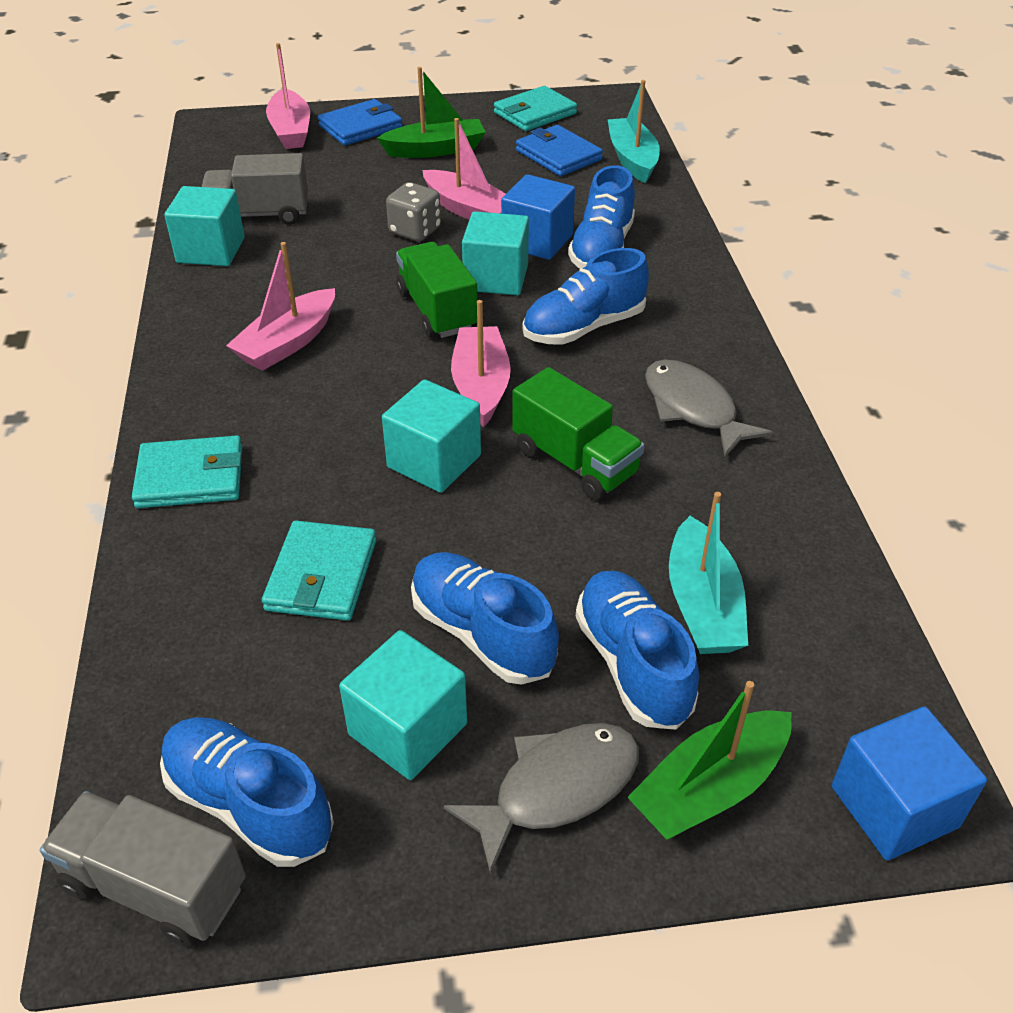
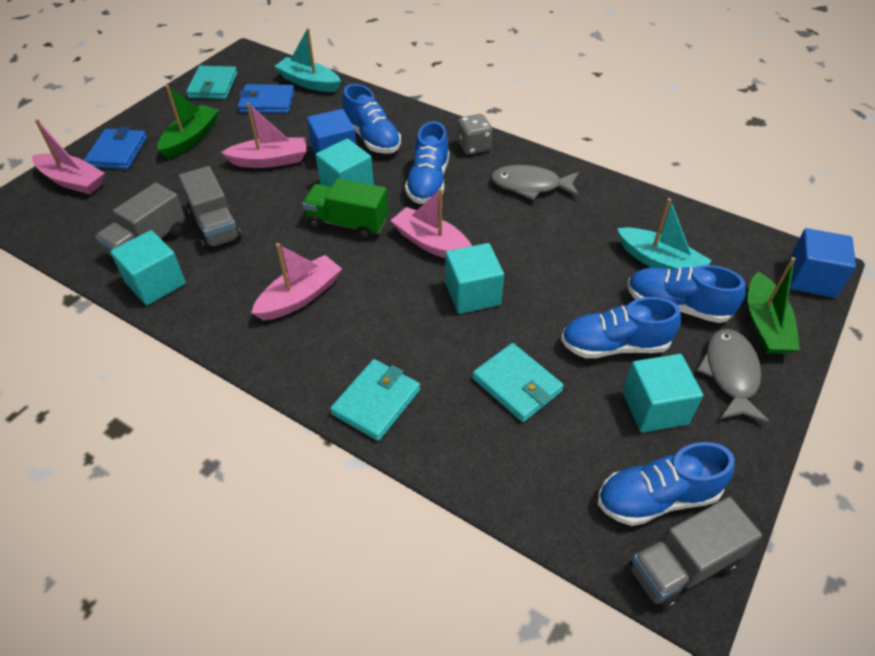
camera: 50 degrees left, 5 degrees up
(288, 343) = (300, 297): pink boat -> pink boat turned 120 degrees counterclockwise
(328, 235) = (215, 225): none -> grey truck
(415, 231) = (261, 191): grey dice -> grey dice (473, 147)
(575, 462) = (526, 245): green truck -> none

